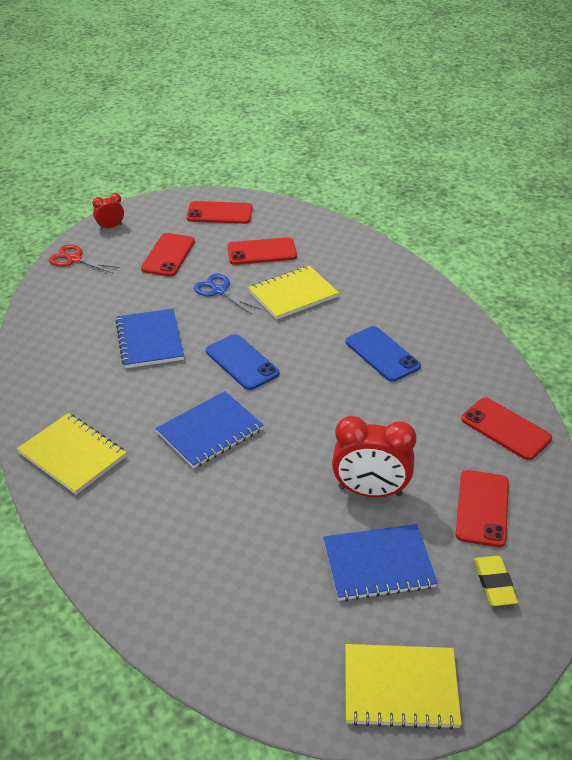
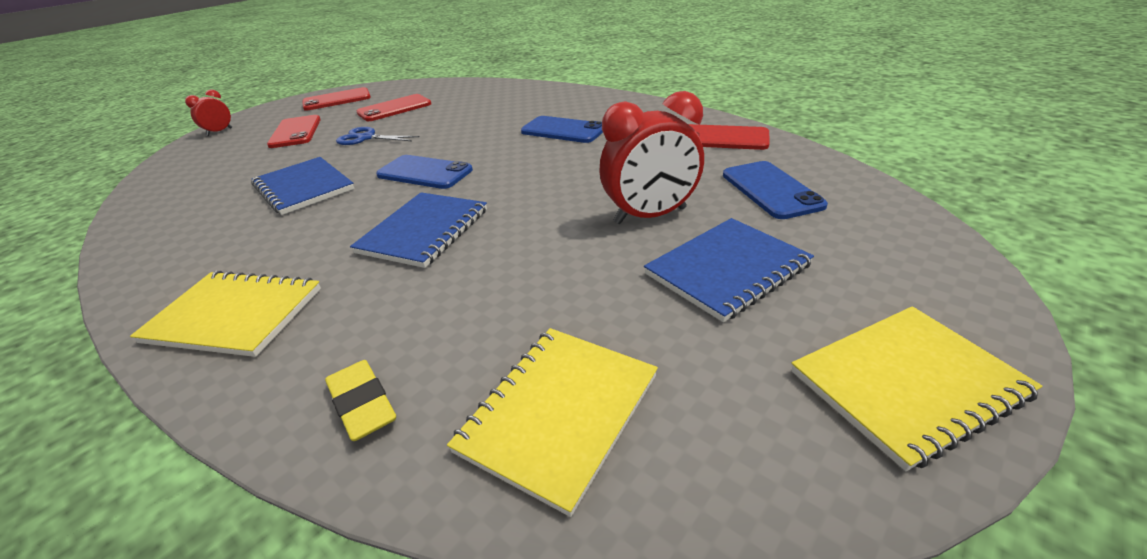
camera: 25 degrees left, 5 degrees down
(74, 259) = (180, 160): red scissors -> none
(293, 294) = (445, 122): yellow notebook -> yellow notebook (558, 413)
(482, 508) = (771, 190): red phone -> blue phone
(494, 583) = (859, 237): yellow eraser -> yellow eraser (362, 404)

